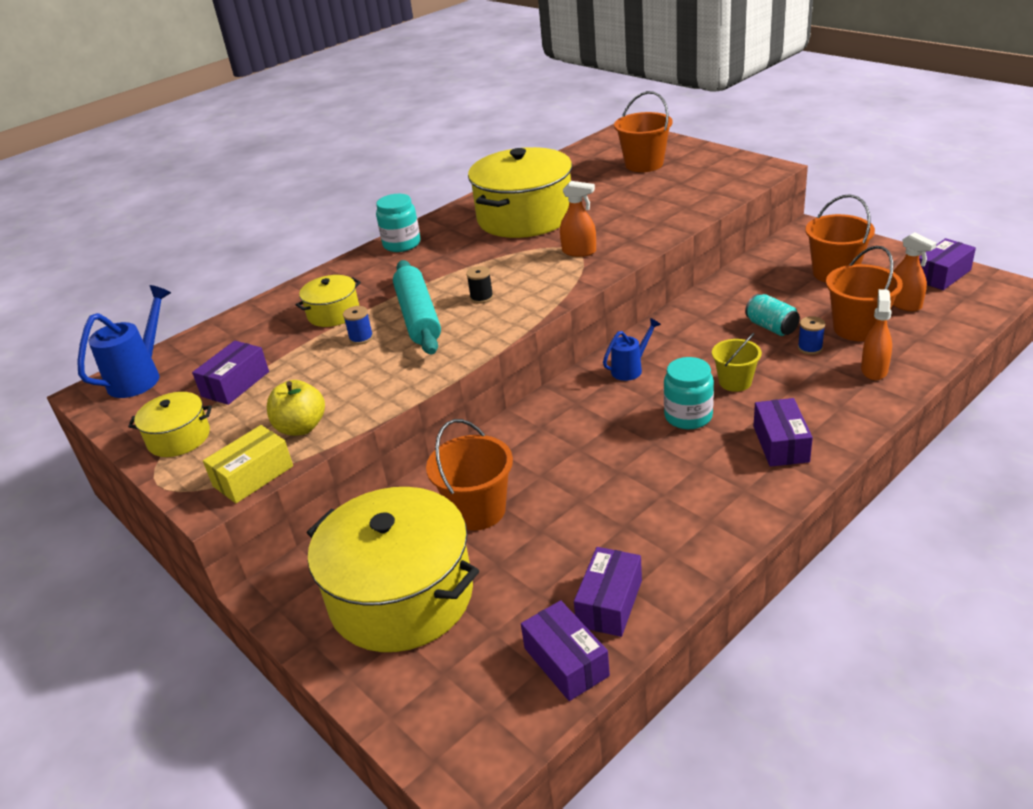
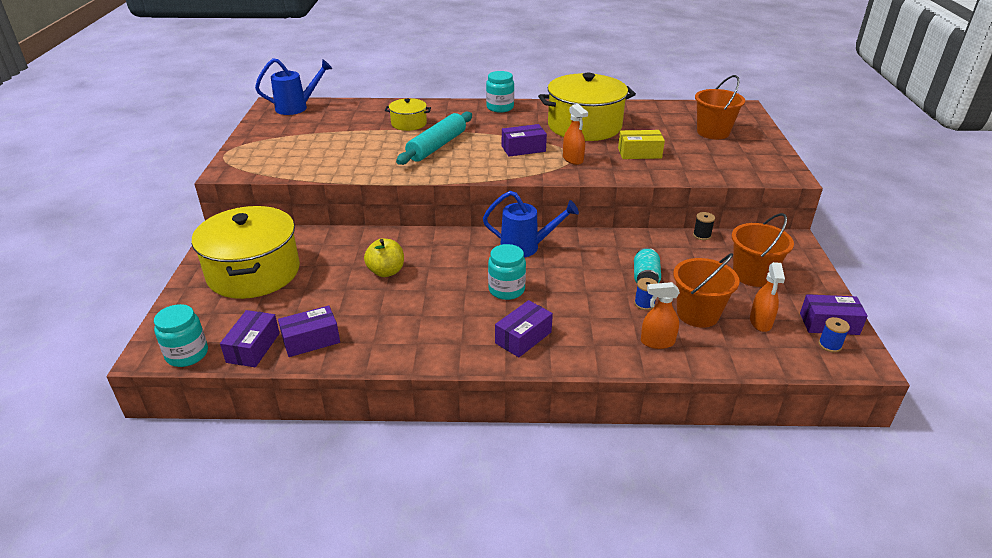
camera: 40 degrees right, 0 degrees up
(179, 438) = (262, 141): yellow pot -> none
(235, 384) = (318, 131): purple box -> purple box (523, 149)
(253, 476) = (254, 172): yellow box -> yellow box (639, 153)
(301, 427) = (304, 164): yellow apple -> yellow apple (386, 271)
(361, 338) = (397, 141): blue spool -> blue spool (829, 345)
(477, 510) = (340, 261): orange bucket -> none
(481, 297) = (480, 154): black spool -> black spool (701, 235)
(507, 734) = (187, 354): none -> turquoise jar
(630, 369) = (526, 247): blue watering can -> blue watering can, size x1.62
(735, 382) = (565, 291): yellow bucket -> none
(874, 370) = (657, 342): orange spray bottle -> orange spray bottle turned 150 degrees counterclockwise

